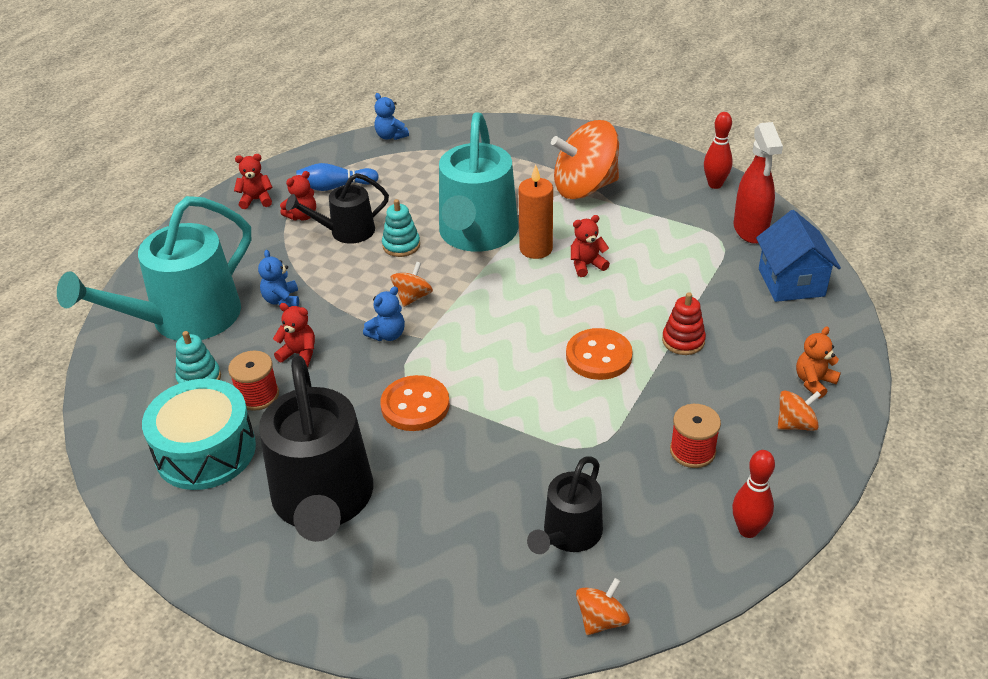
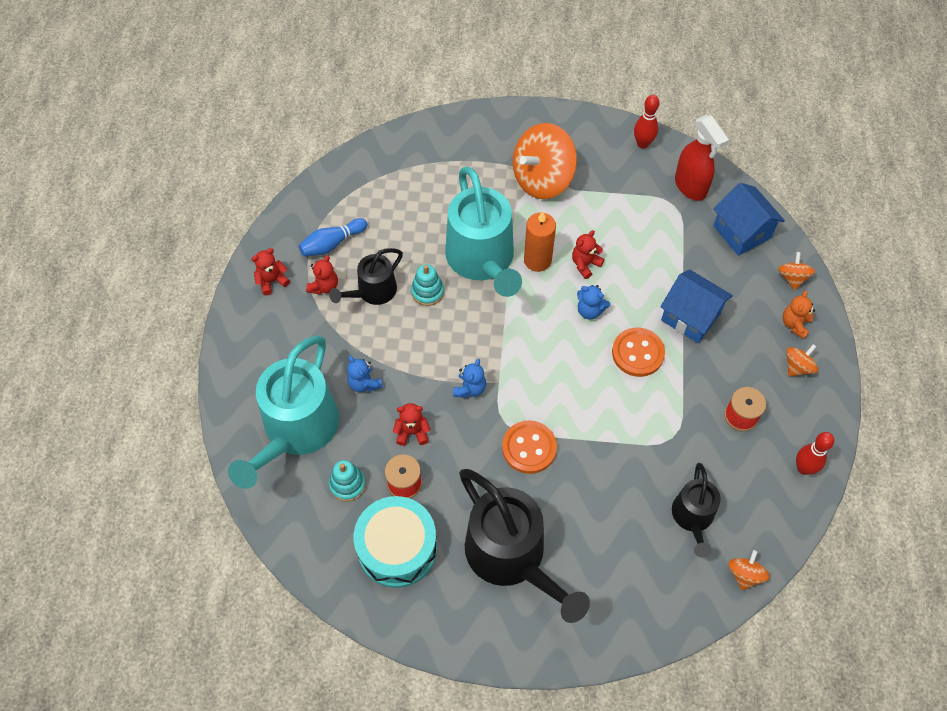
camera: 25 degrees left, 20 degrees up
(391, 136) = (345, 167): blue teddy bear -> blue teddy bear (590, 310)
(413, 297) = (468, 343): orange spinning top -> orange spinning top (792, 278)
(683, 341) = (690, 317): red stacking toy -> blue house

